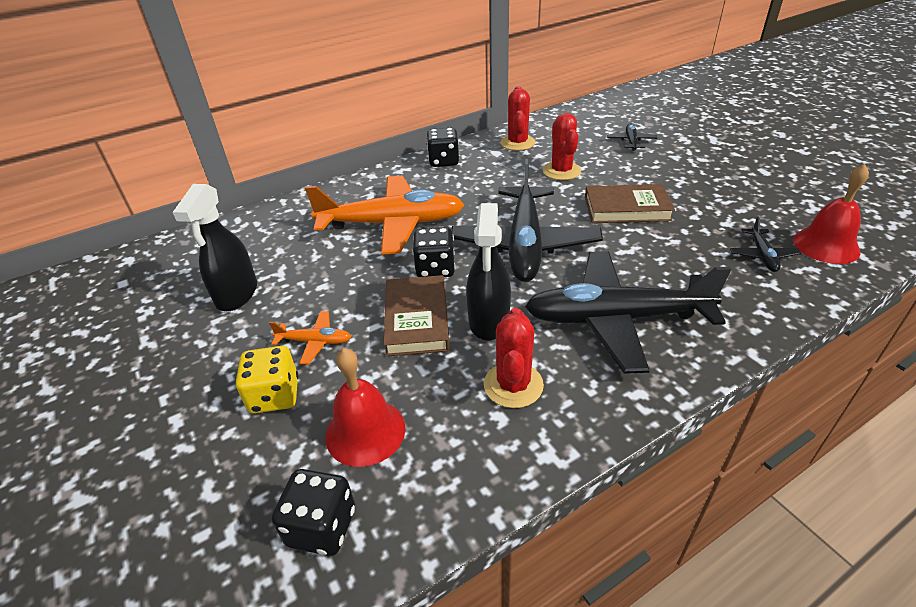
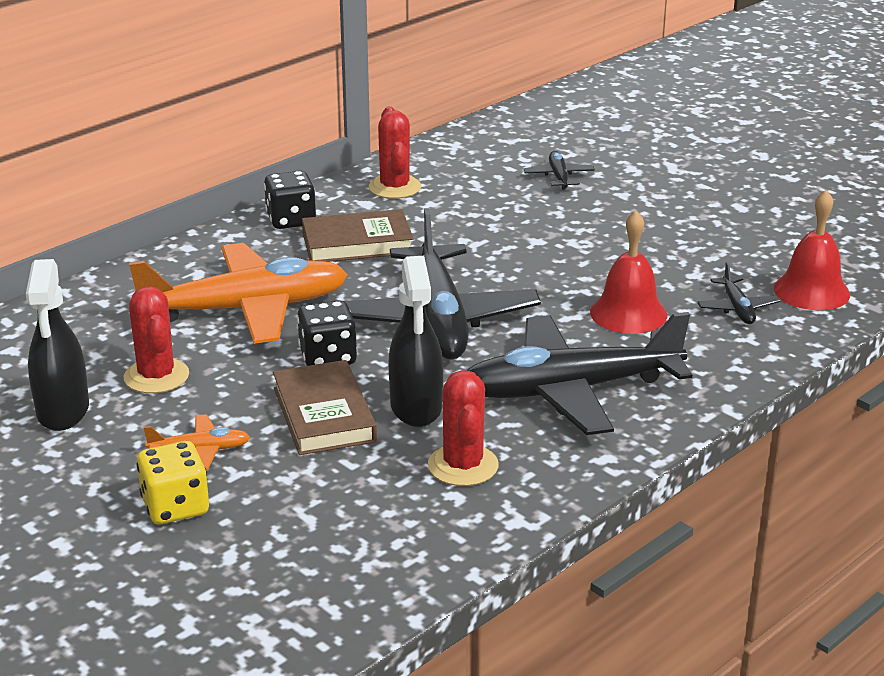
camera: 15 degrees left, 10 degrees down
(322, 527) = (289, 606): black dice -> none
(365, 431) = (303, 525): red bell -> red bell (628, 313)
(561, 171) = (468, 223): red cactus -> red cactus (156, 376)
(626, 208) = (565, 266): brown book -> brown book (357, 243)

